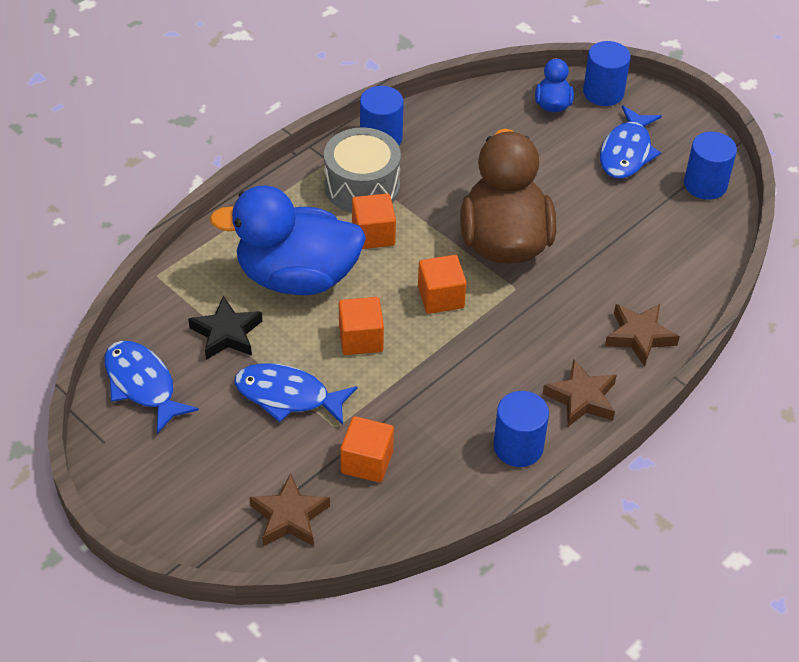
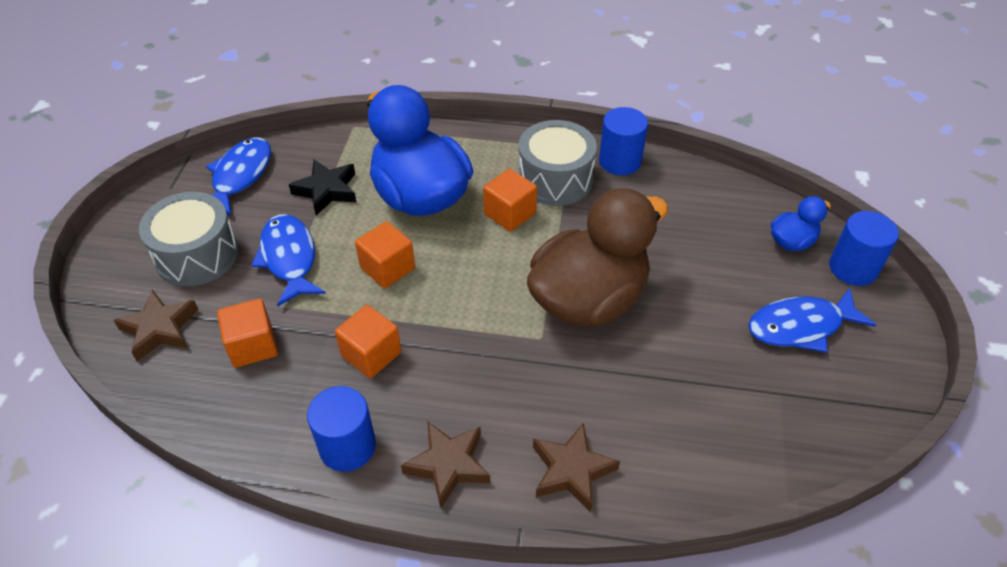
camera: 55 degrees right, 0 degrees up
(220, 457) = (197, 255): none -> grey drum
(441, 297) = (480, 293): orange cube -> orange cube (371, 354)
(705, 184) = (835, 414): blue cylinder -> none

